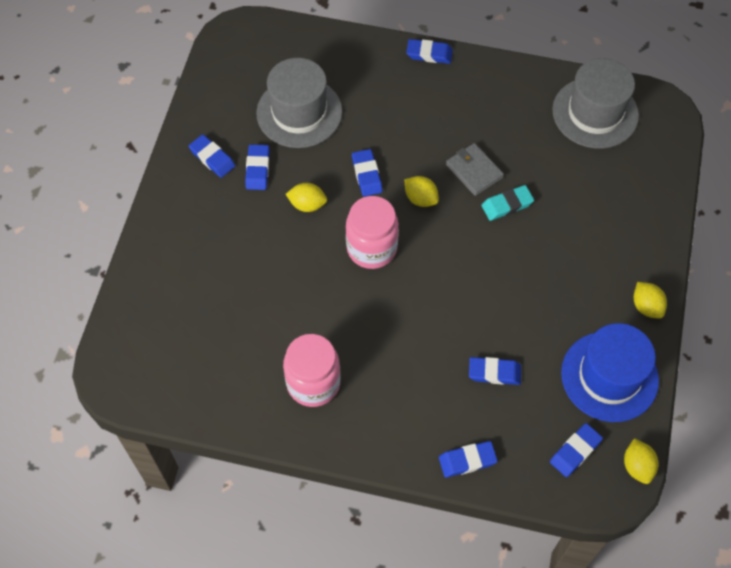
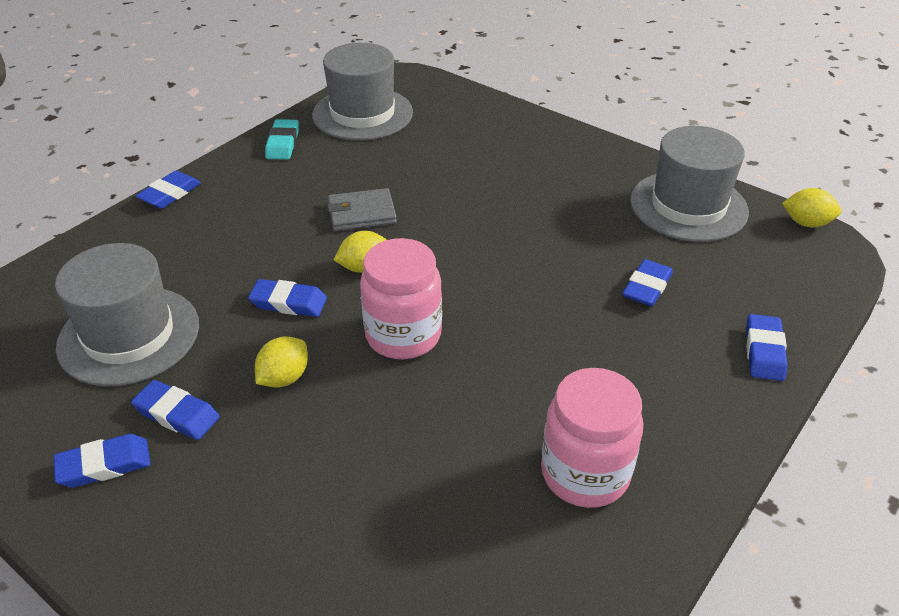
camera: 65 degrees left, 20 degrees down
(507, 205) = (426, 204): turquoise eraser -> turquoise eraser (283, 143)
(575, 451) = (776, 260): blue eraser -> none
(609, 376) = (688, 206): blue hat -> grey hat
(646, 306) = (615, 157): yellow lemon -> none

